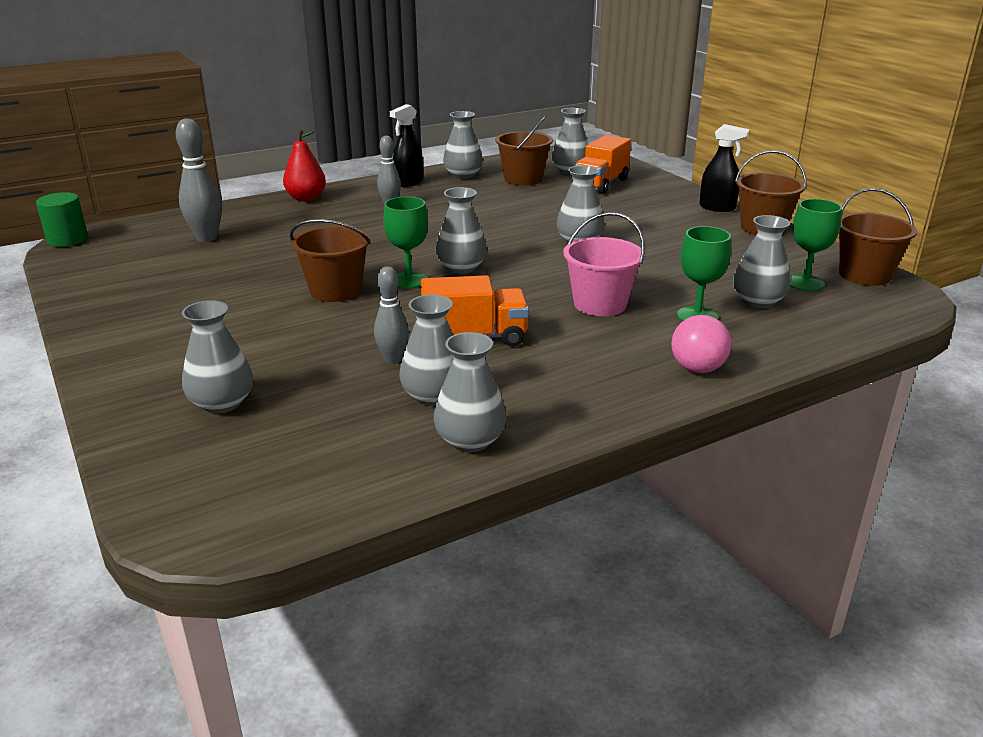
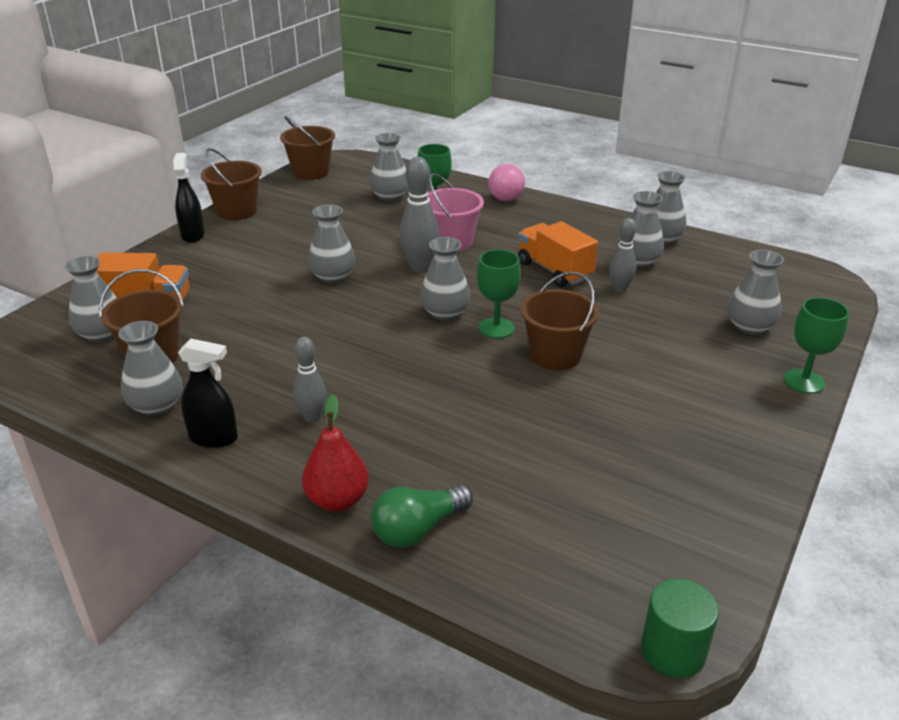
camera: 120 degrees left, 5 degrees up
(207, 238) = (535, 510): grey bowling pin -> grey bowling pin (419, 267)
(250, 210) = (418, 529): none -> green light bulb
(805, 283) = (343, 187): green goblet -> green goblet (804, 381)

